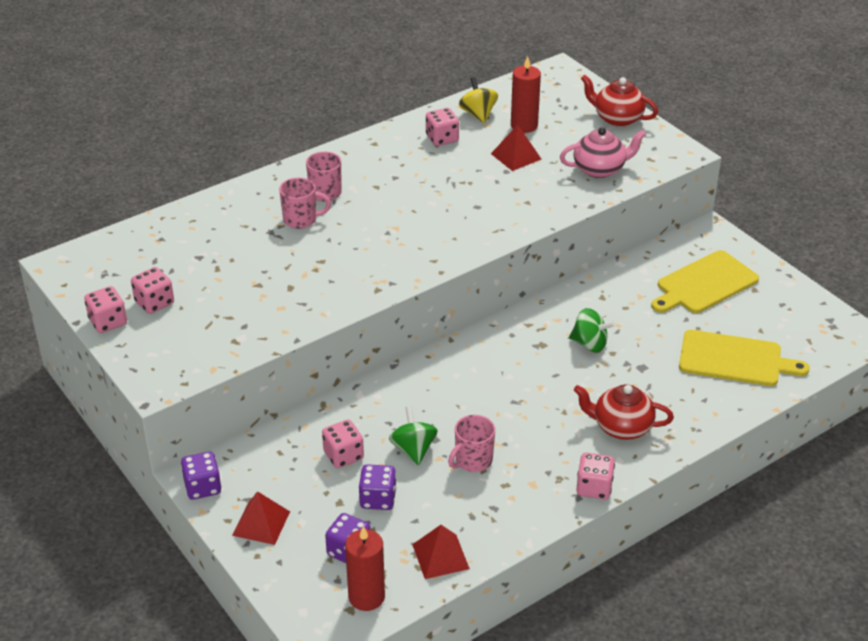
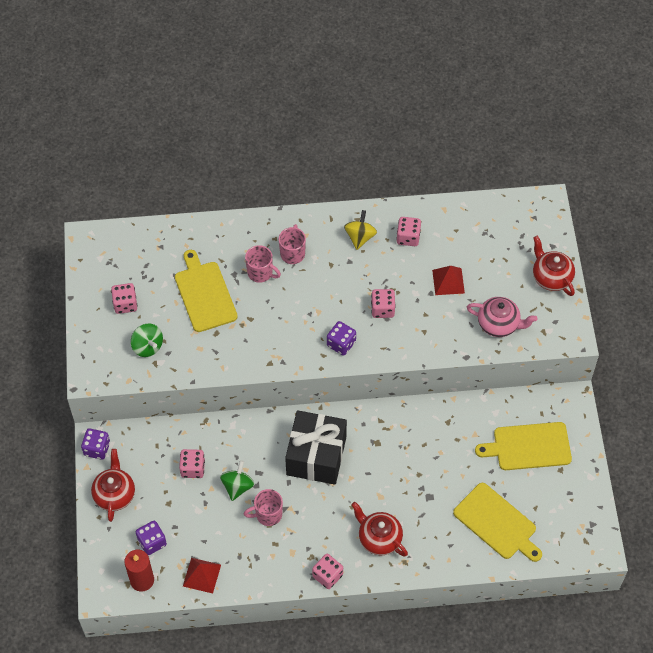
camera: 30 degrees right, 20 degrees up
(108, 322) = (89, 307): pink dice -> pink dice (382, 309)
(248, 259) = (205, 294): none -> yellow cutting board
(261, 523) = (114, 494): red pyramid -> red teapot
(378, 499) = (192, 513): purple dice -> purple dice (341, 344)
(478, 114) = (451, 224): yellow spinning top -> yellow spinning top (360, 237)
(483, 383) = (316, 456): none -> black gift
(524, 125) = (476, 252): red candle -> none
(589, 344) = (409, 459): green spinning top -> green spinning top (147, 346)

